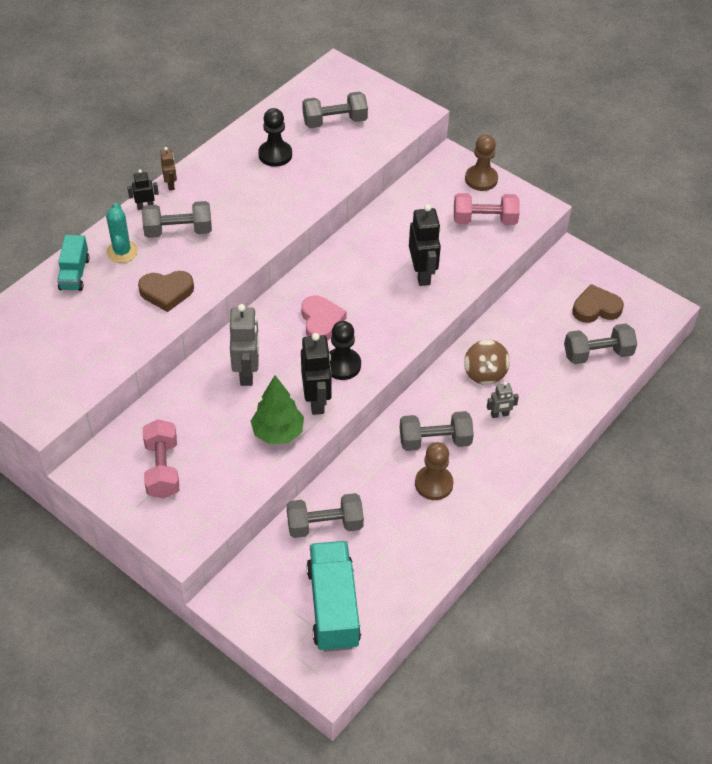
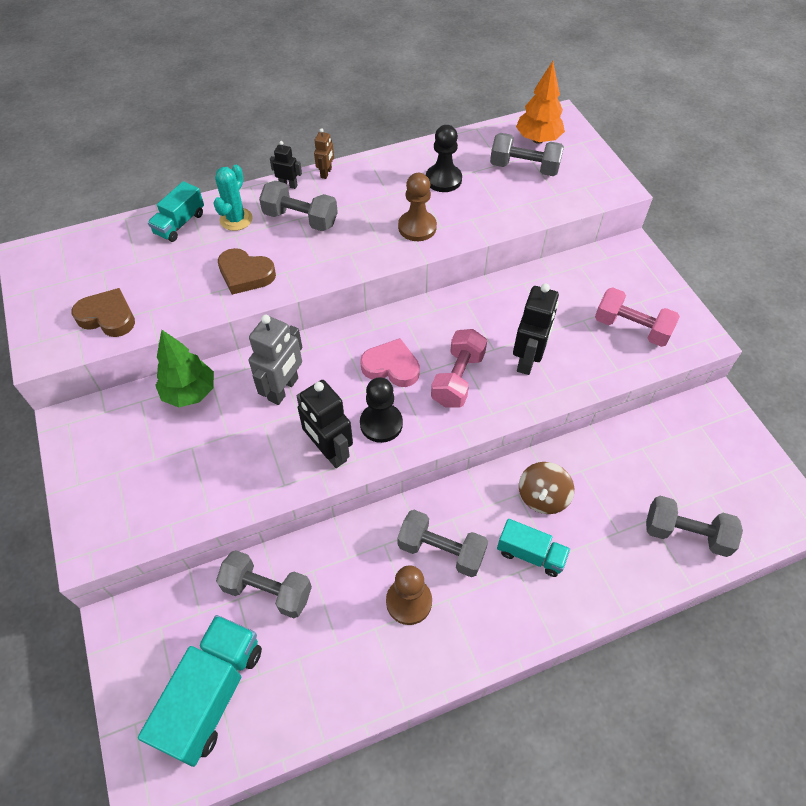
camera: 30 degrees right, 5 degrees up
(162, 469) = (134, 454): pink dumbbell -> pink dumbbell (458, 379)
(278, 433) = (267, 468): green tree -> green tree (190, 392)
(317, 401) = (329, 451): black robot -> black robot turned 120 degrees clockwise
(321, 321) = (391, 367): pink heart -> pink heart turned 90 degrees counterclockwise
(330, 93) = (538, 140): none -> orange tree
(481, 179) = (653, 283): brown pawn -> brown pawn (417, 227)
(499, 414) = (530, 554): grey robot -> turquoise truck
(596, 308) = (713, 478): brown heart -> brown heart (108, 317)

